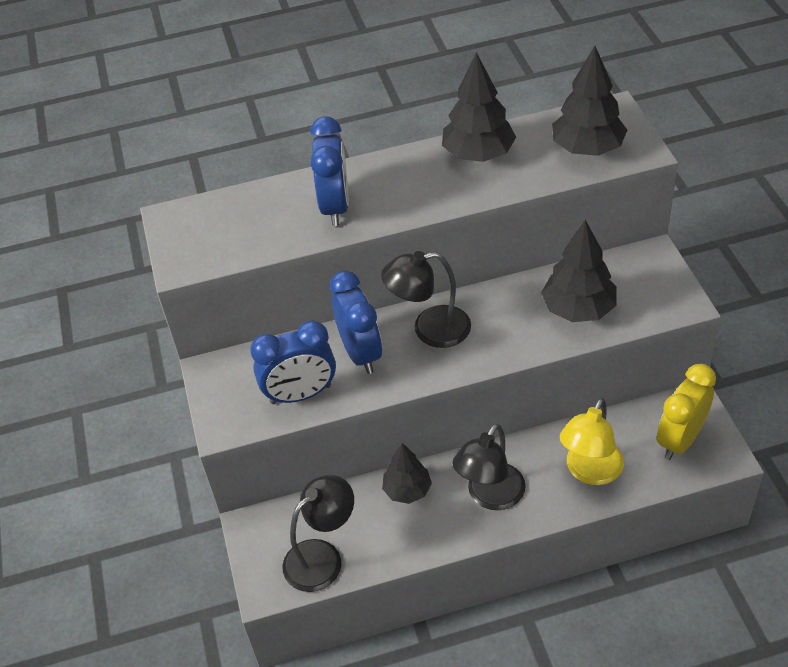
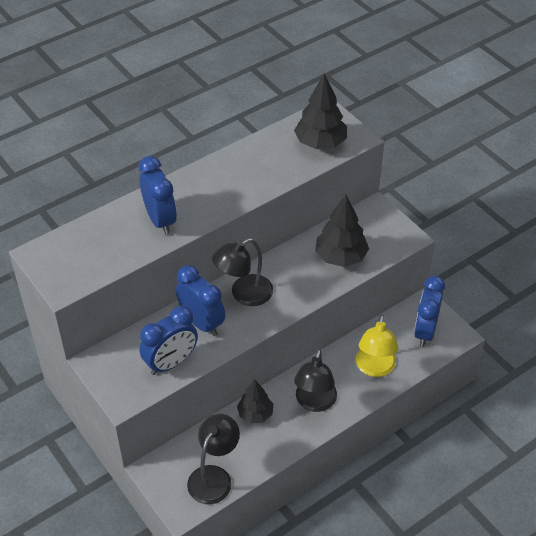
camera: 25 degrees left, 0 degrees up
(478, 154) = (246, 161): black tree -> none
(680, 439) = (425, 331): yellow clock -> blue clock

